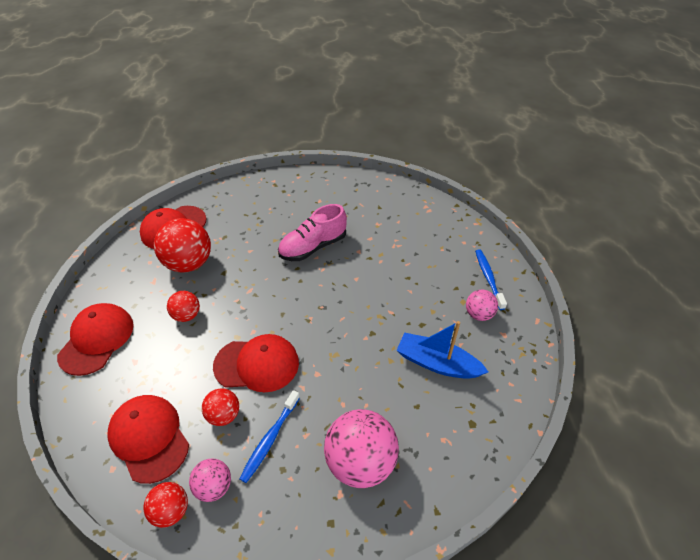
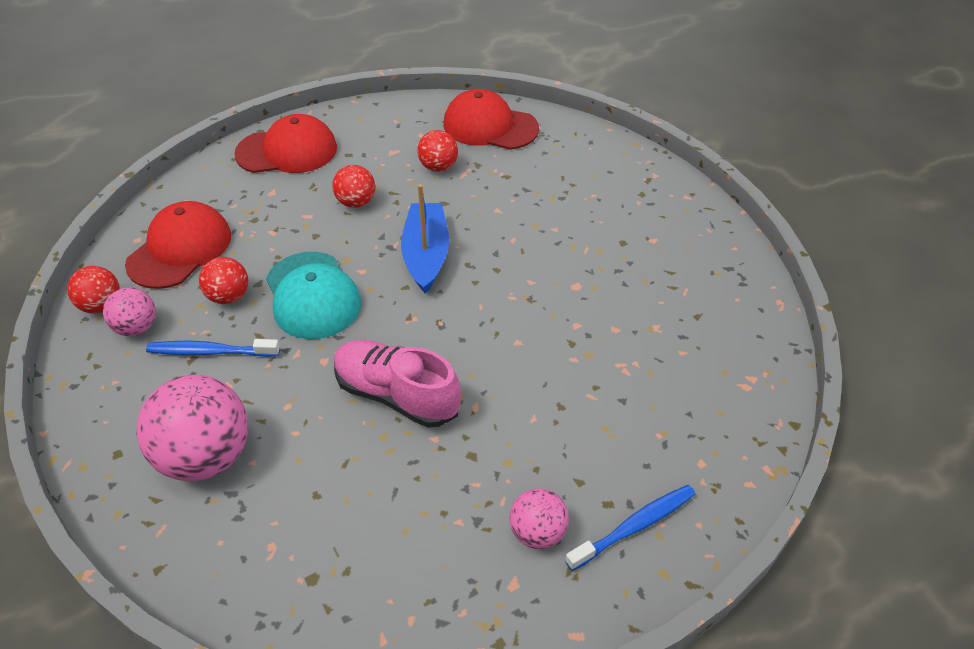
camera: 65 degrees right, 0 degrees up
(189, 264) = (438, 167): red ball -> red ball, size x0.54
(257, 364) = (312, 295): red cap -> turquoise cap
(313, 247) = (549, 270): pink shoe -> pink shoe (397, 395)
(437, 363) = (404, 499): blue boat -> blue boat (426, 255)

